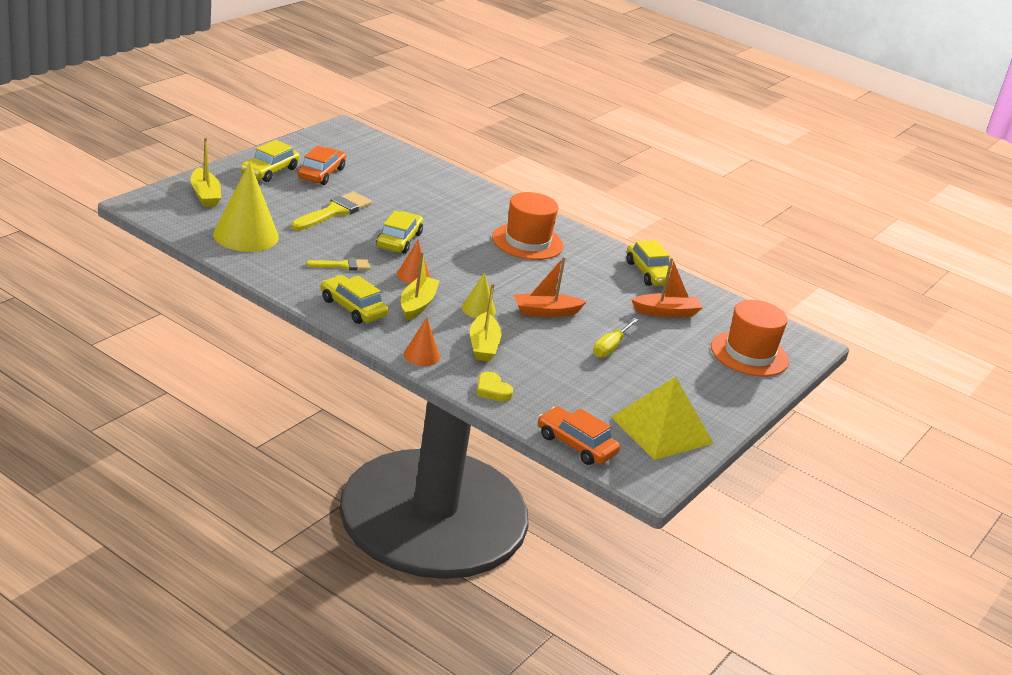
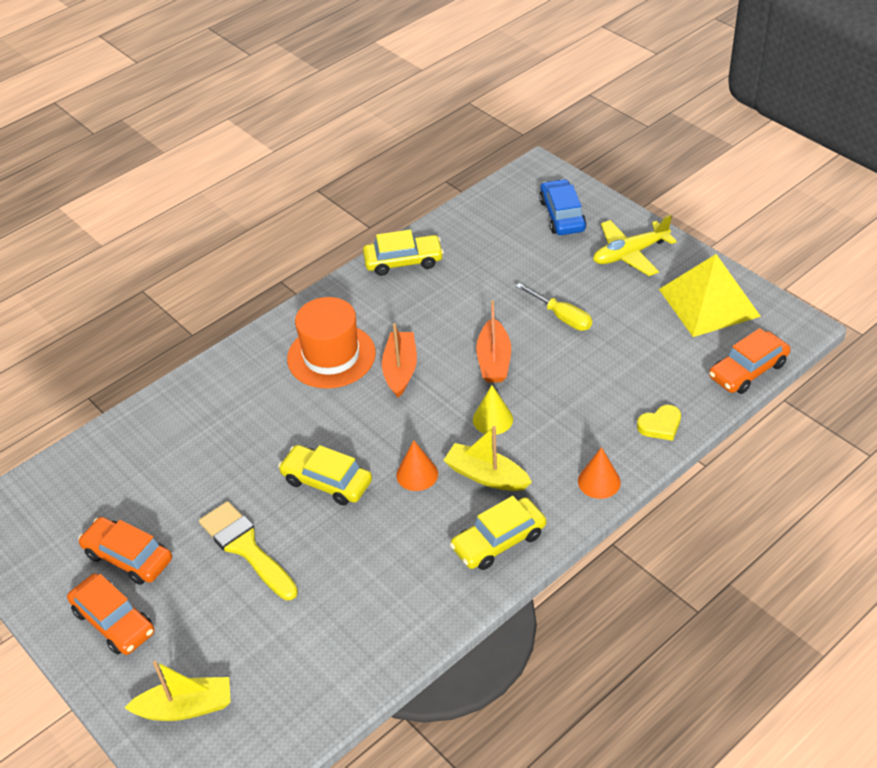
camera: 70 degrees left, 15 degrees up
(246, 235) = (312, 655): yellow cone -> none
(269, 171) = (114, 621): yellow car -> orange car
(342, 265) = (394, 546): yellow brush -> none
(483, 345) = (571, 423): yellow boat -> none
(666, 312) = (486, 262): orange boat -> orange boat (400, 370)
(712, 389) = (630, 254): none -> yellow plane
(749, 354) = (562, 215): orange hat -> blue car

